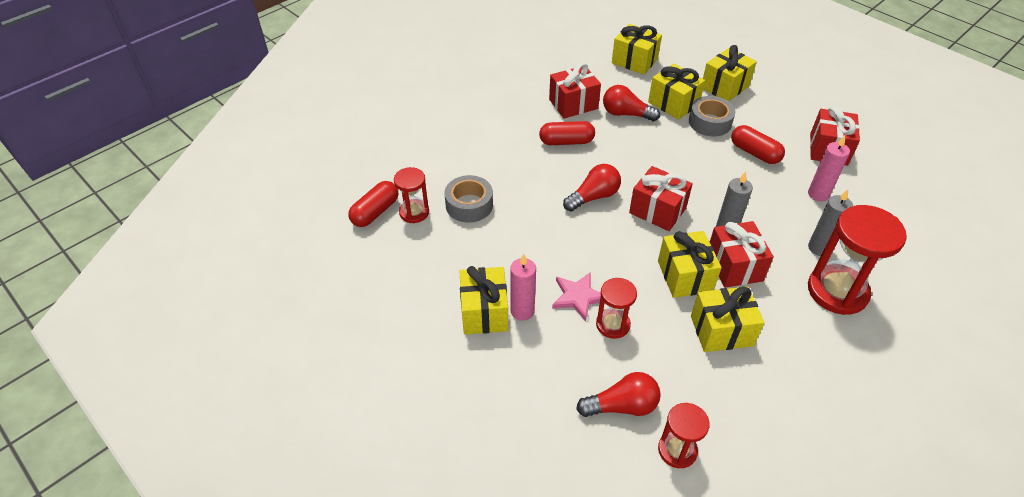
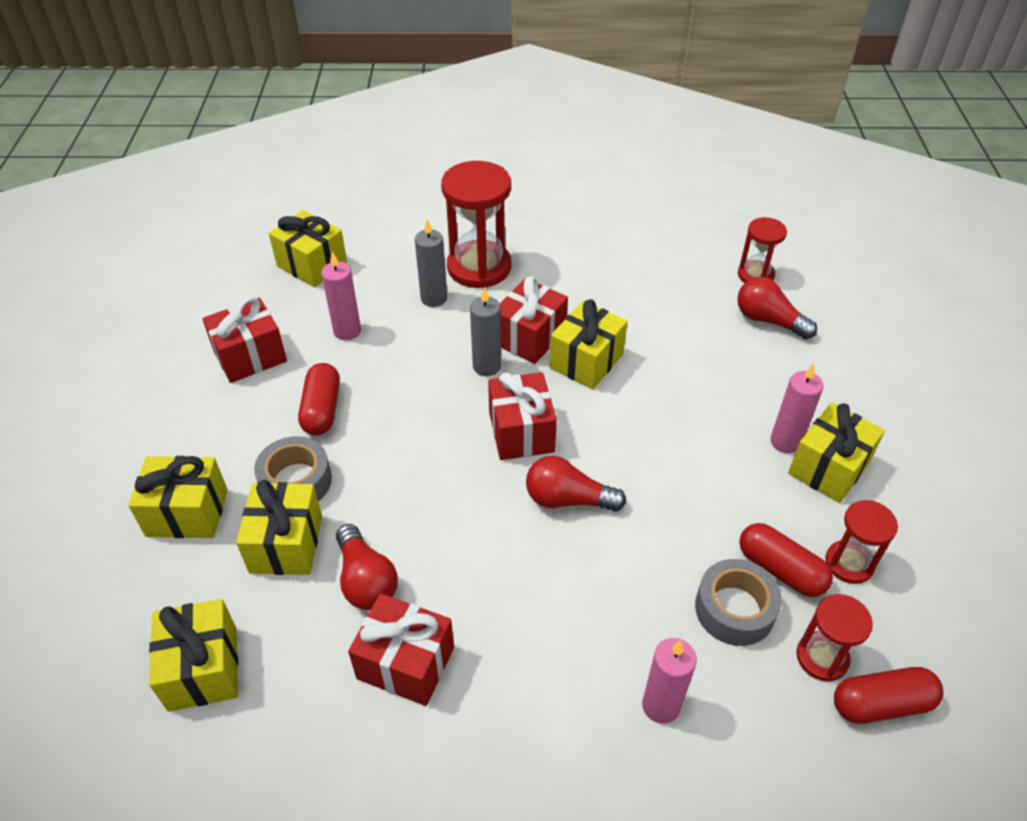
camera: 135 degrees left, 0 degrees up
(466, 153) = (661, 705): none -> pink candle
(566, 142) = (501, 603): red capsule -> red capsule (780, 569)
(578, 297) = (713, 415): pink star -> none
(613, 324) = (707, 373): red hourglass -> red hourglass (849, 563)
(721, 331) = (616, 308): yellow gift -> yellow gift (312, 265)

